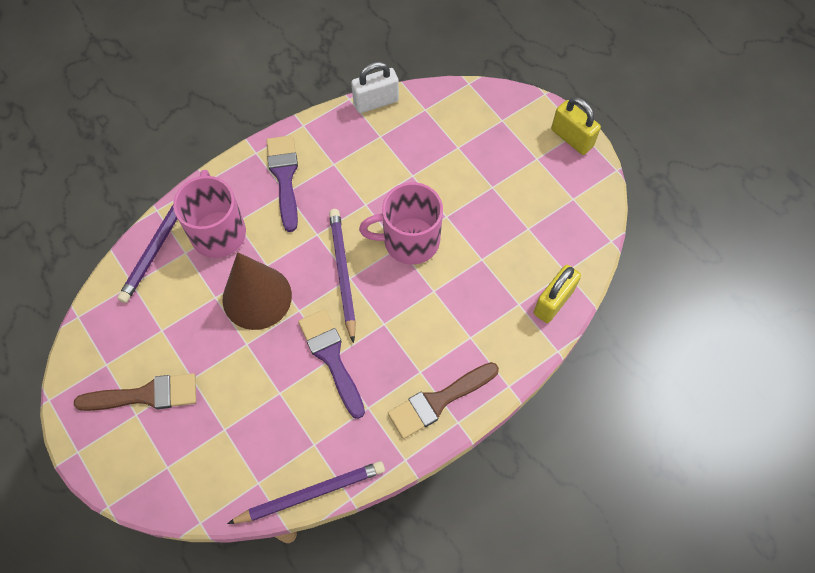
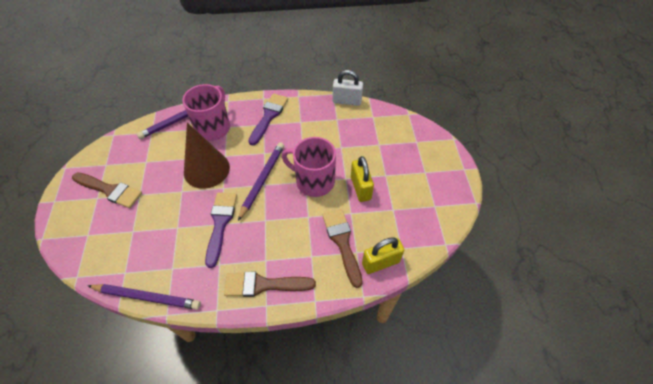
camera: 30 degrees right, 10 degrees down
(495, 301) = (342, 242): none -> brown brush
(571, 138) = (456, 171): yellow padlock -> yellow padlock (360, 188)

